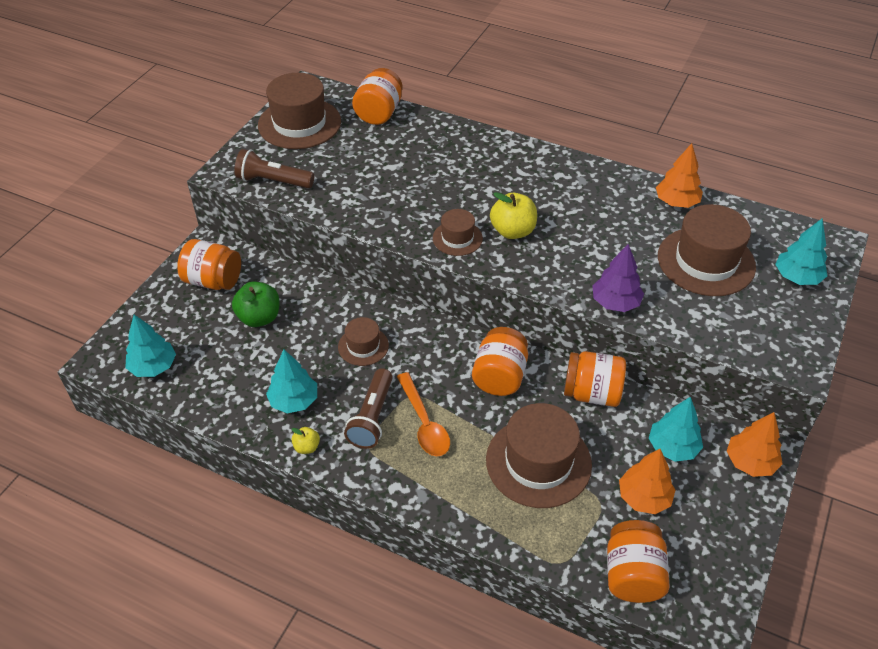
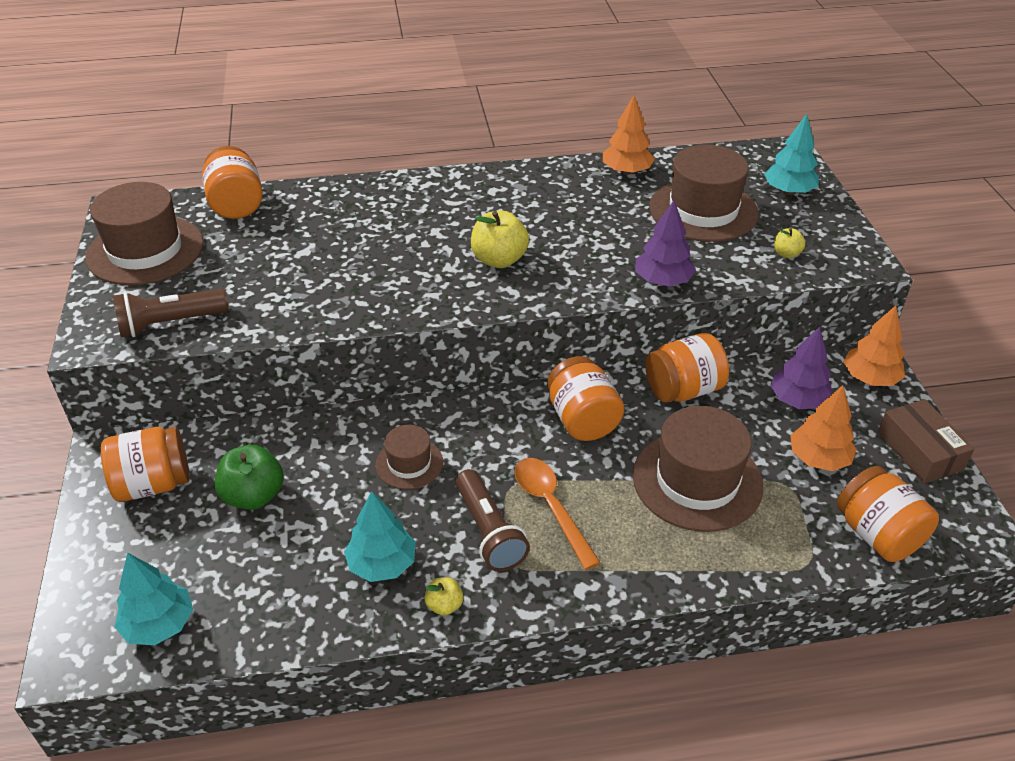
camera: 35 degrees left, 5 degrees down
(424, 423) = (550, 506): orange spoon -> orange spoon turned 150 degrees counterclockwise
(457, 238) = (448, 291): brown hat -> none
(672, 447) = (798, 400): turquoise tree -> purple tree
(732, 537) = (919, 451): none -> brown box
(737, 328) = (786, 254): none -> yellow apple

